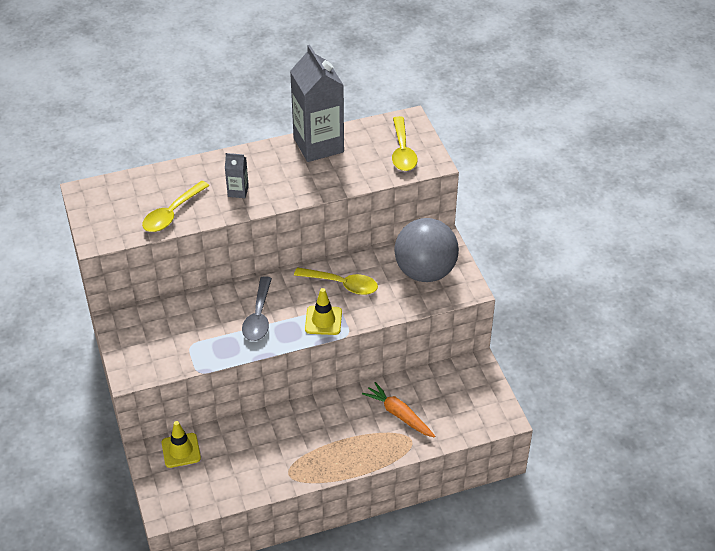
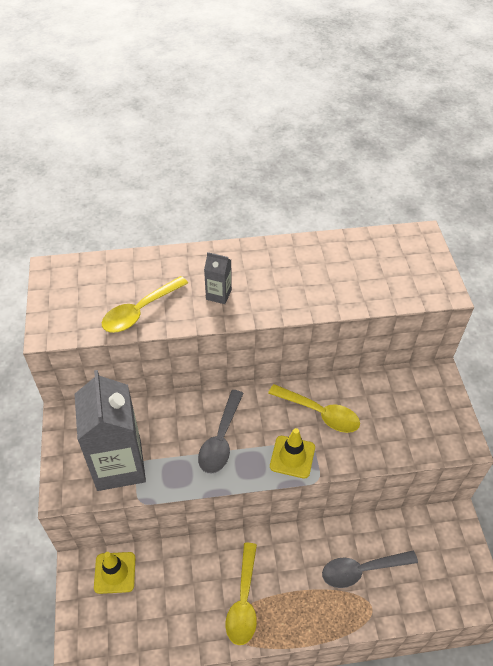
camera: 10 degrees right, 5 degrees up
(318, 145) = (317, 251): grey carton -> grey carton (119, 465)
(399, 415) = (361, 570): orange carrot -> grey spoon
(402, 151) = (411, 272): yellow spoon -> yellow spoon (243, 601)
(425, 271) = (415, 412): grey ball -> none

